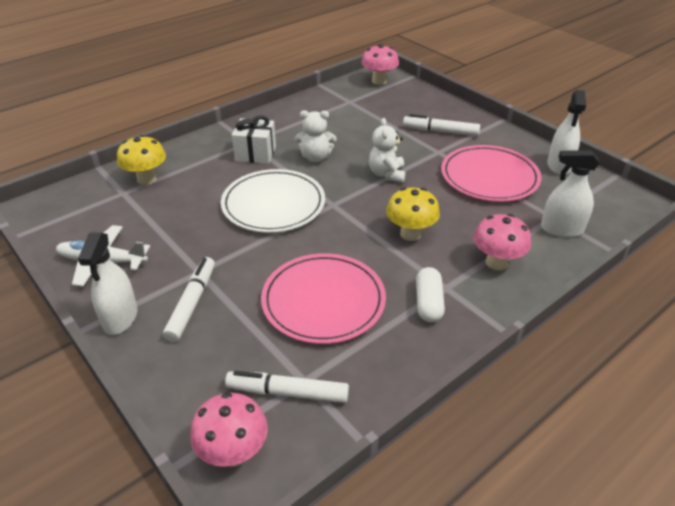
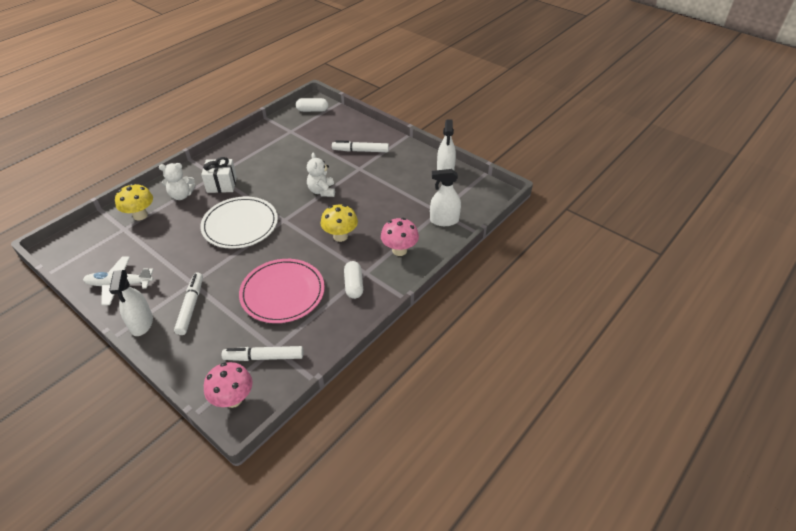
camera: 10 degrees left, 5 degrees up
(315, 157) = (268, 183): white teddy bear -> white teddy bear (181, 195)
(379, 81) = (312, 110): pink mushroom -> white capsule
(489, 177) = (396, 185): pink plate -> none

